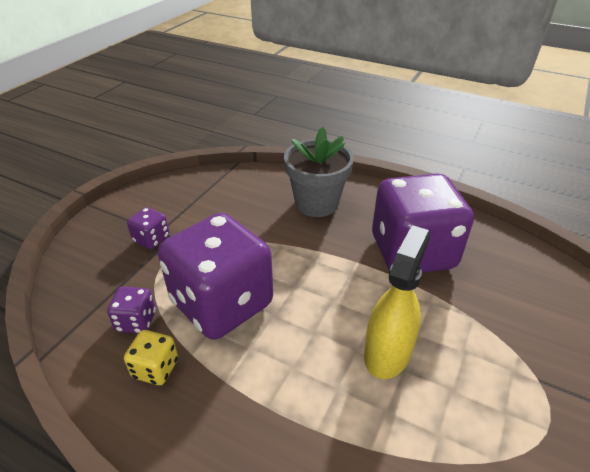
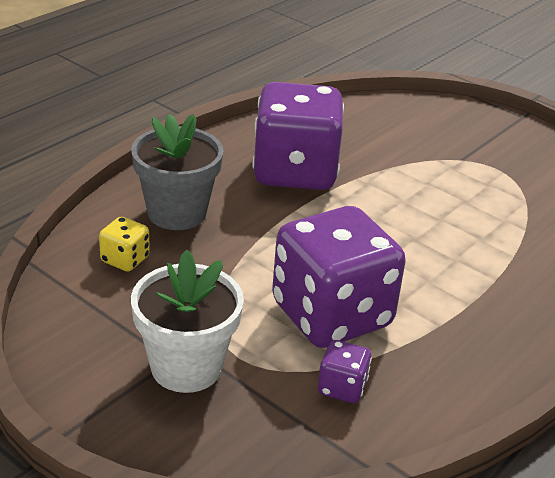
camera: 80 degrees left, 5 degrees down
(151, 239) = (186, 367): purple dice -> white flower pot
(155, 368) = (415, 374): yellow dice -> yellow dice (125, 259)
(387, 352) = (421, 222): yellow spray bottle -> none

